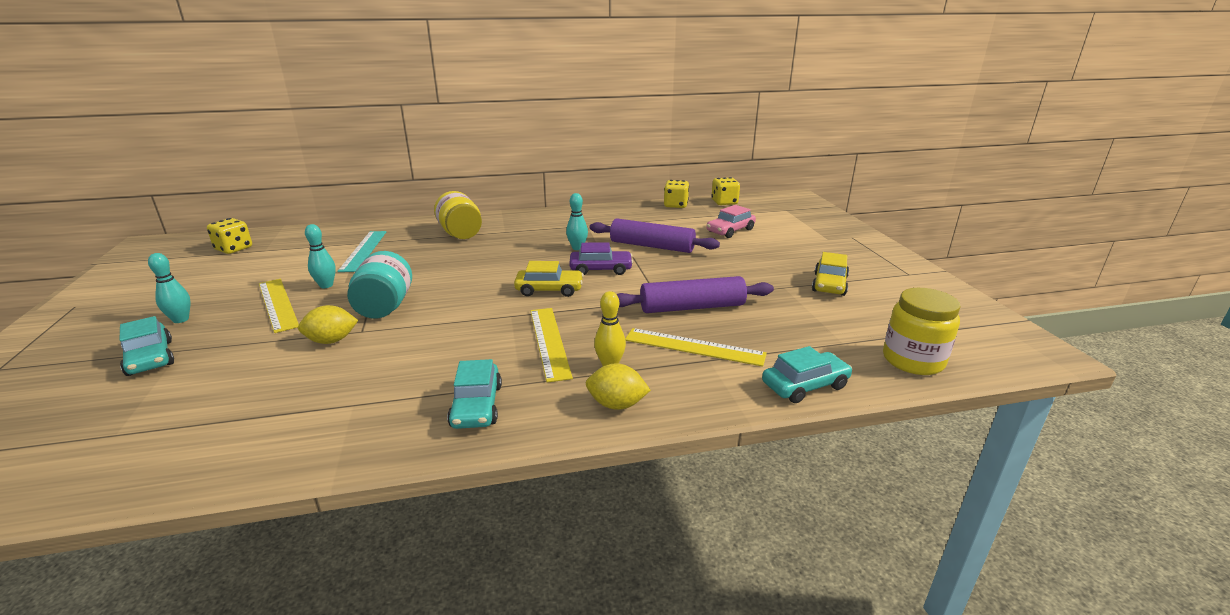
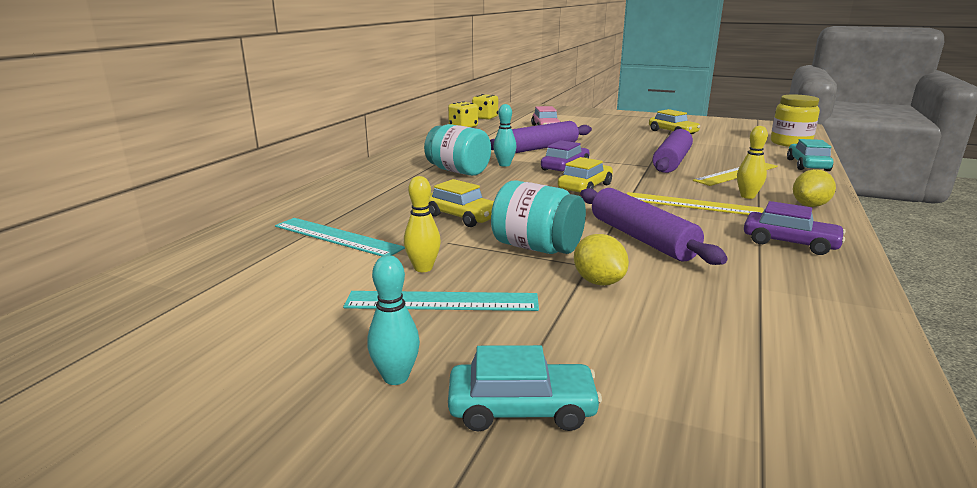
camera: 55 degrees left, 5 degrees down
(234, 249) = (133, 317): yellow dice -> none
(277, 304) = (442, 301): yellow ruler -> turquoise ruler
(326, 285) = (423, 268): turquoise bowling pin -> yellow bowling pin
(331, 341) = (598, 282): yellow lemon -> yellow lemon turned 45 degrees counterclockwise
(430, 269) = (462, 216): none -> yellow car
(434, 338) = (641, 238): none -> purple rolling pin
(460, 233) = (379, 191): yellow jar -> none
(477, 406) = (790, 242): turquoise car -> purple car
(538, 239) = (458, 171): none -> turquoise jar

